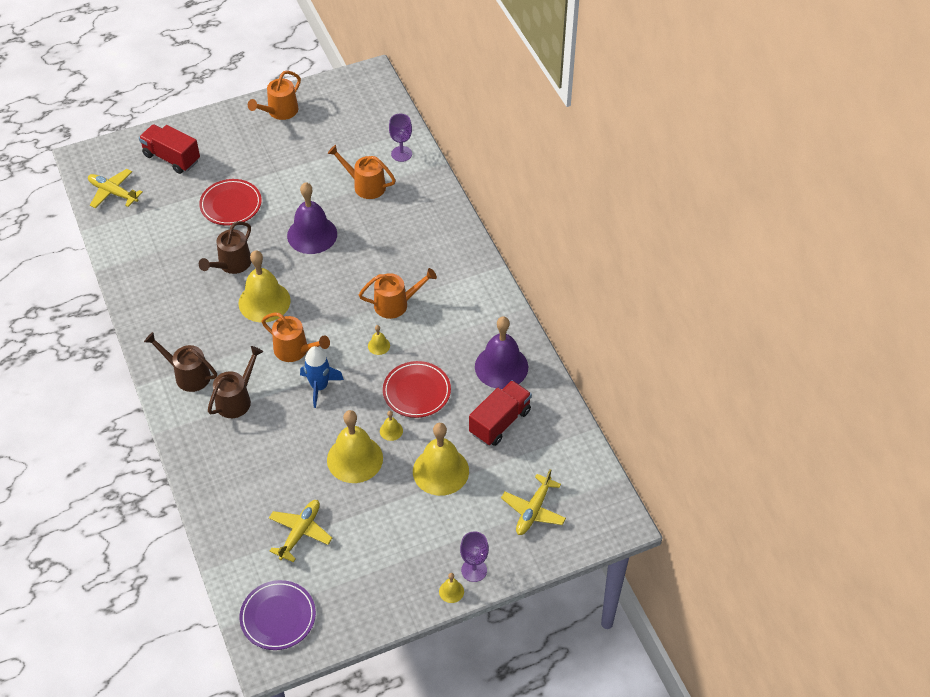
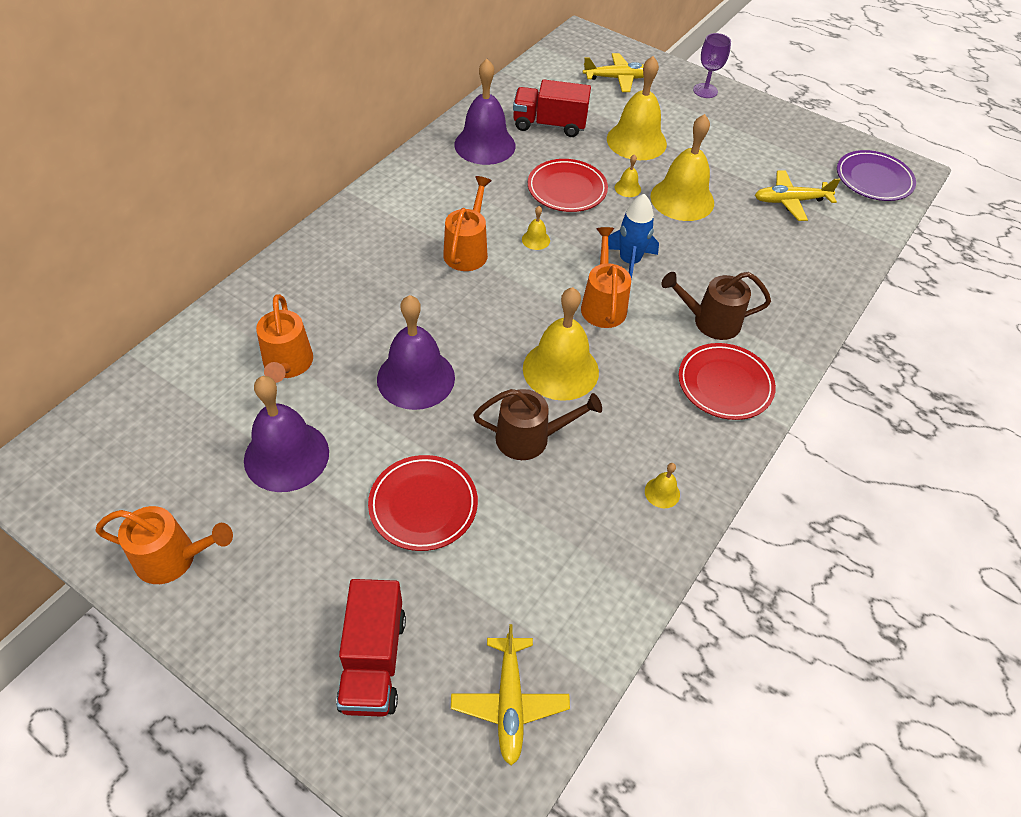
camera: 125 degrees left, 0 degrees up
(188, 375) = (725, 384): brown watering can -> red plate
(304, 165) = (286, 456): none -> purple bell
(396, 304) = (467, 250): orange watering can -> orange watering can turned 60 degrees clockwise
(401, 154) = (200, 354): purple goblet -> none
(451, 591) = (736, 96): yellow bell -> yellow bell (662, 492)

